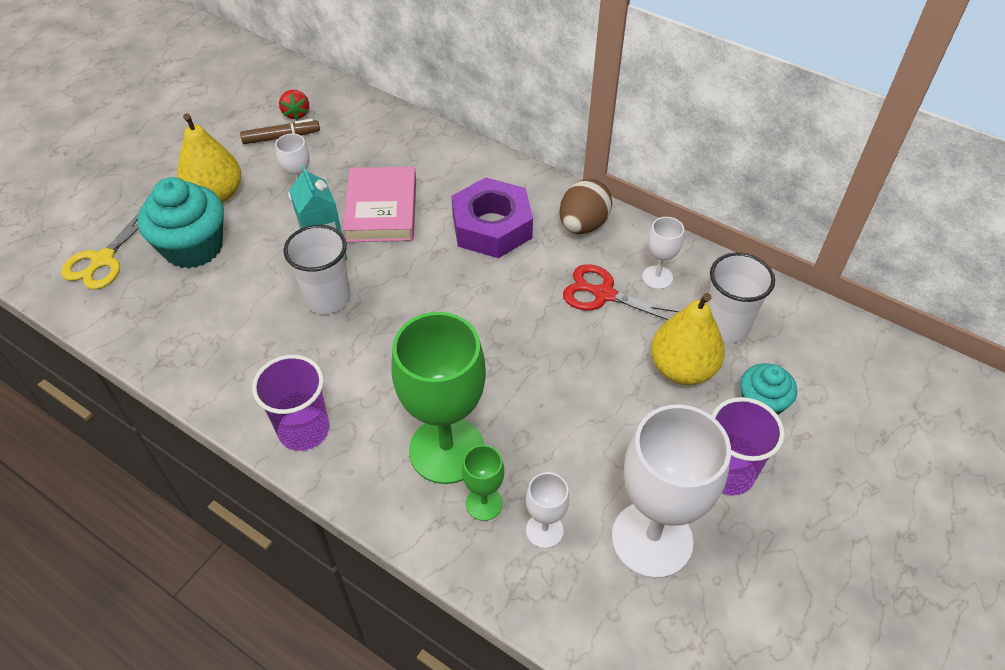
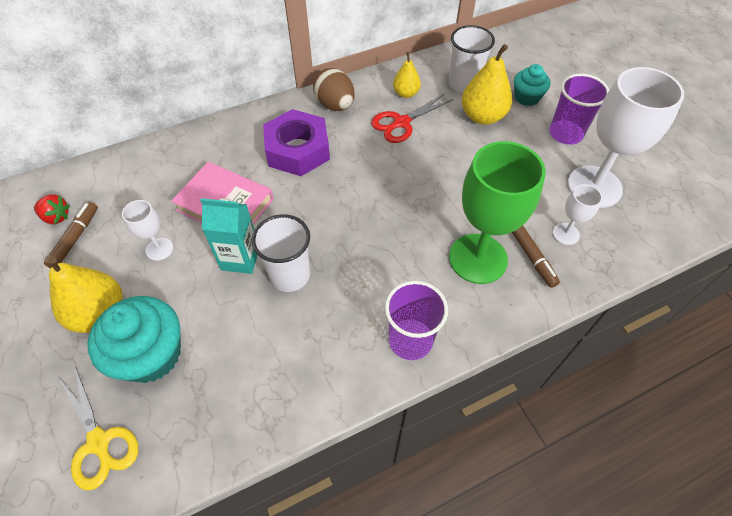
camera: 60 degrees left, 5 degrees up
(484, 503) = (531, 256): green goblet -> brown marker
(657, 277) = (406, 93): white goblet -> yellow pear

